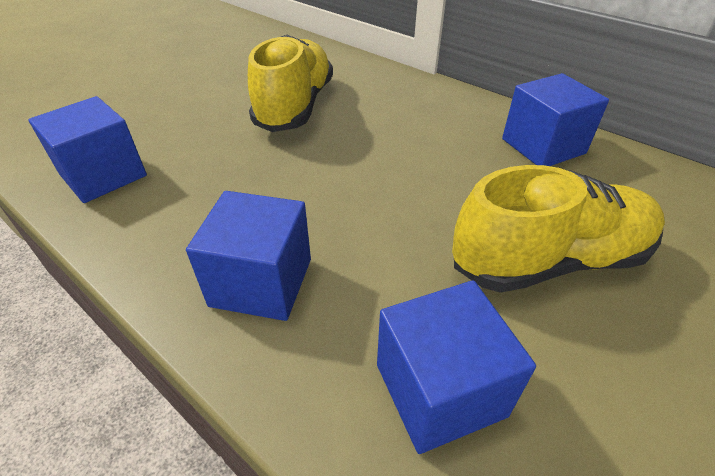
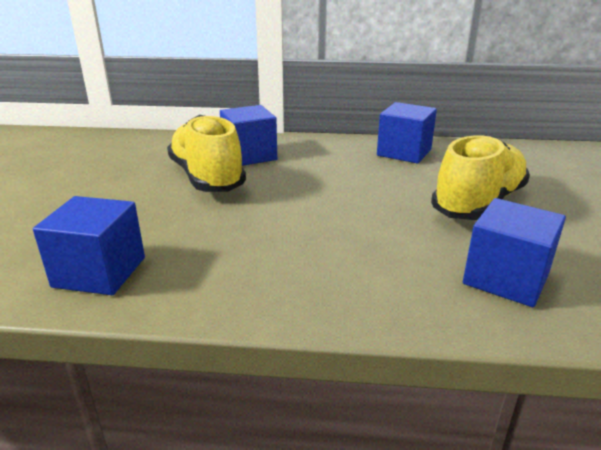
camera: 35 degrees left, 15 degrees down
(261, 282) = (338, 278): blue cube -> blue cube (249, 155)

